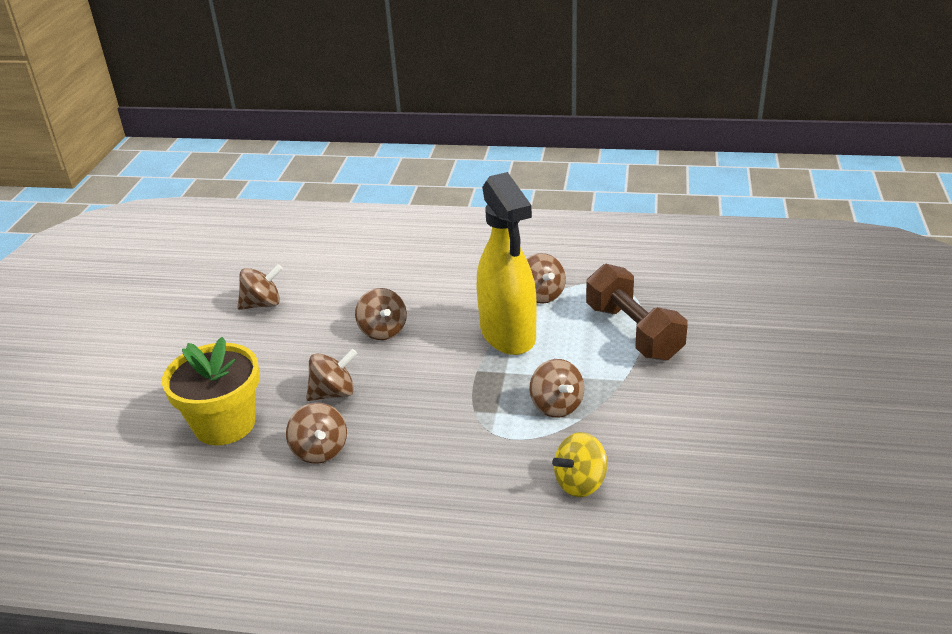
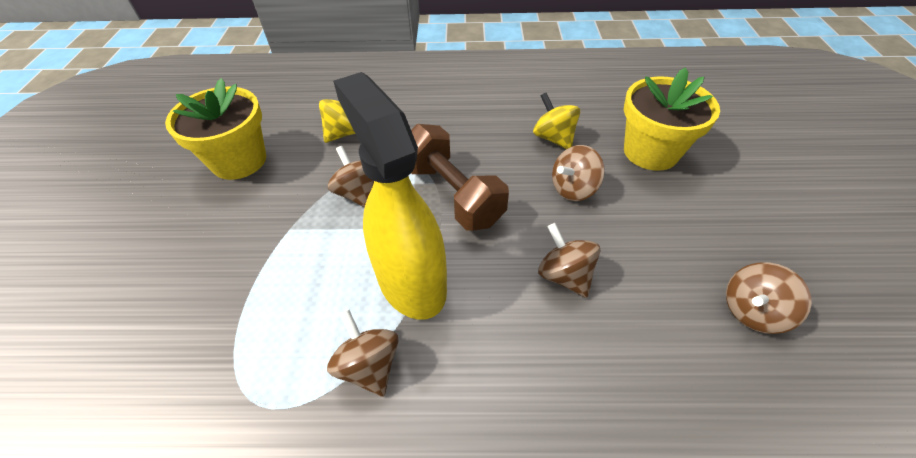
camera: 170 degrees right, 15 degrees up
(320, 450) = (553, 138): brown spinning top -> yellow spinning top
(633, 332) = (258, 299): brown dumbbell -> brown dumbbell (452, 194)
(708, 455) = (239, 161): none -> yellow flower pot

